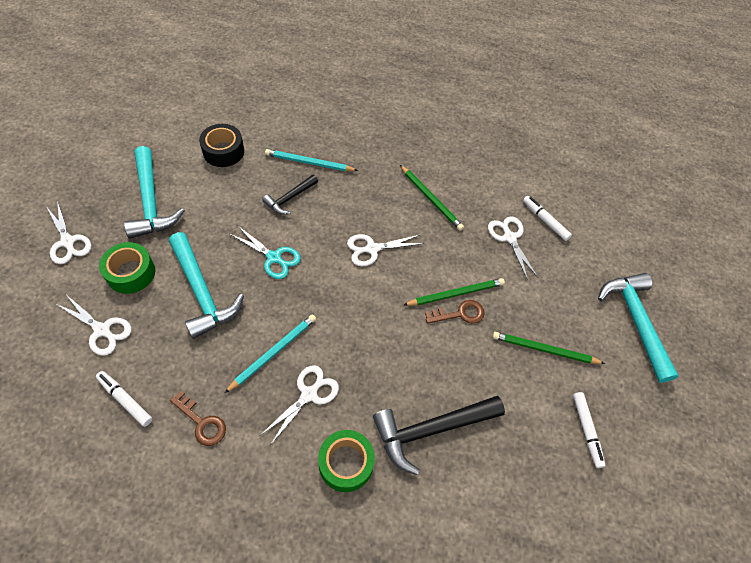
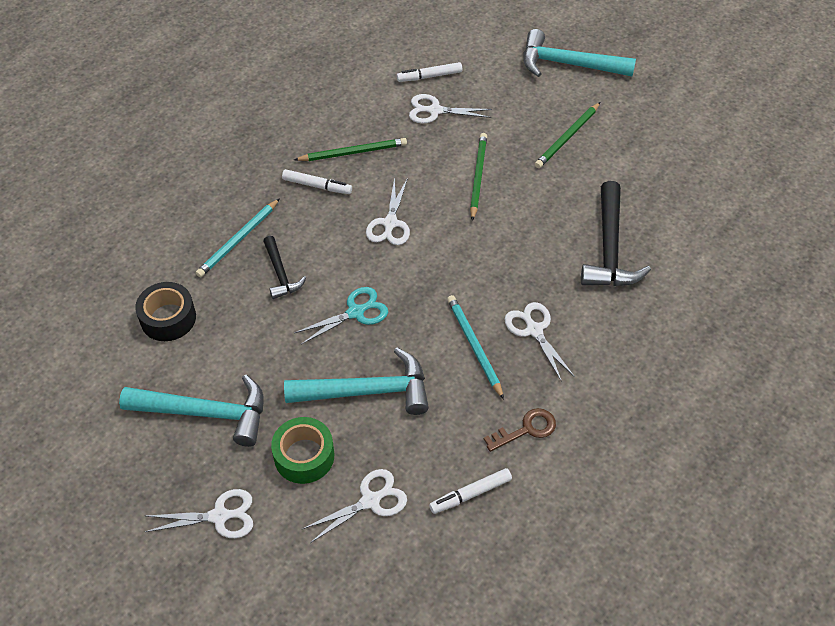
camera: 60 degrees left, 5 degrees down
(346, 463) = (616, 323): green tape -> none
(460, 314) = (501, 182): brown key -> none
(586, 430) = (653, 143): white marker -> white marker (317, 186)

